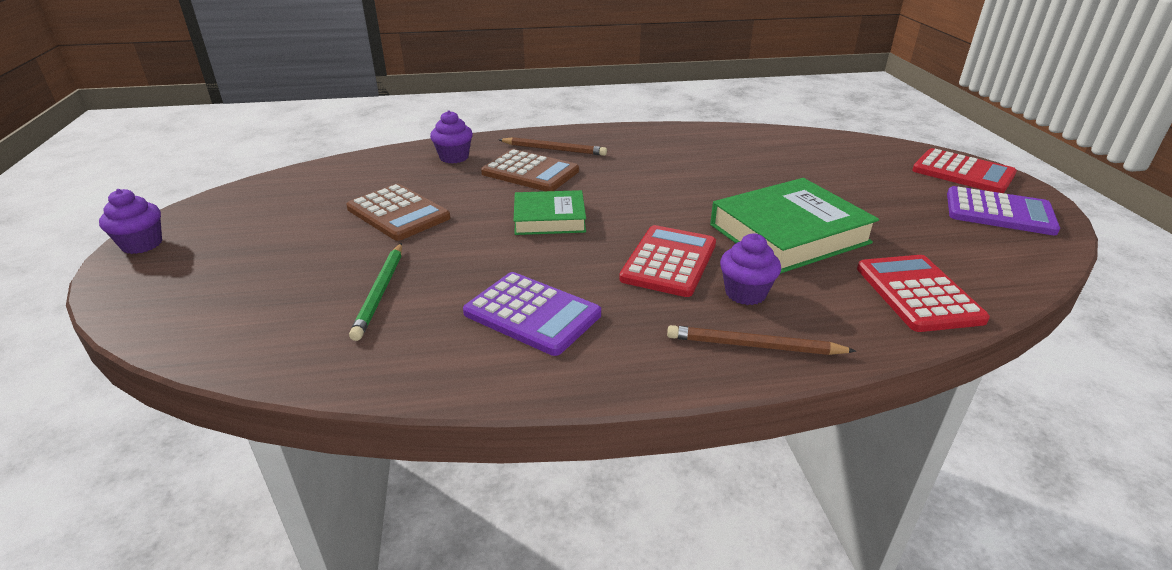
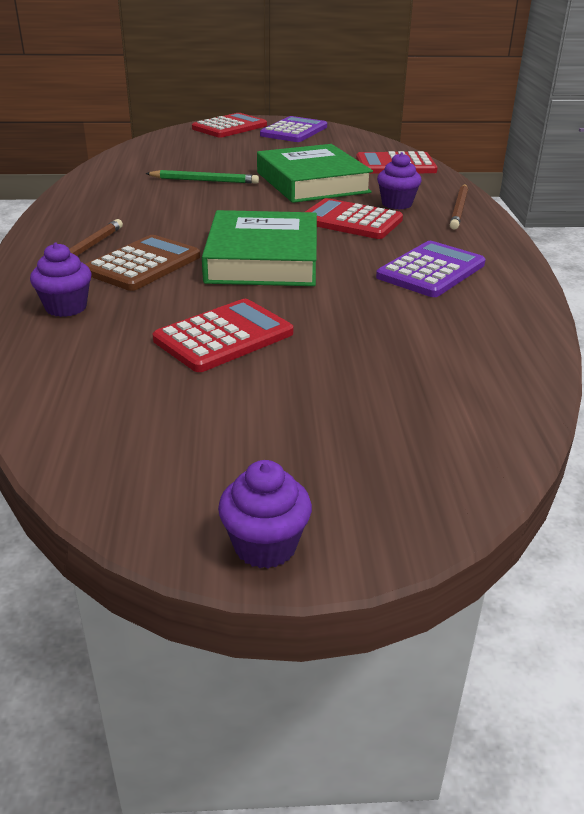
camera: 85 degrees left, 0 degrees up
(380, 292) = (401, 336): green pencil -> green pencil (204, 180)
(398, 213) = (224, 337): brown calculator -> red calculator
(549, 218) = (262, 259): green book -> green book, size x1.66

